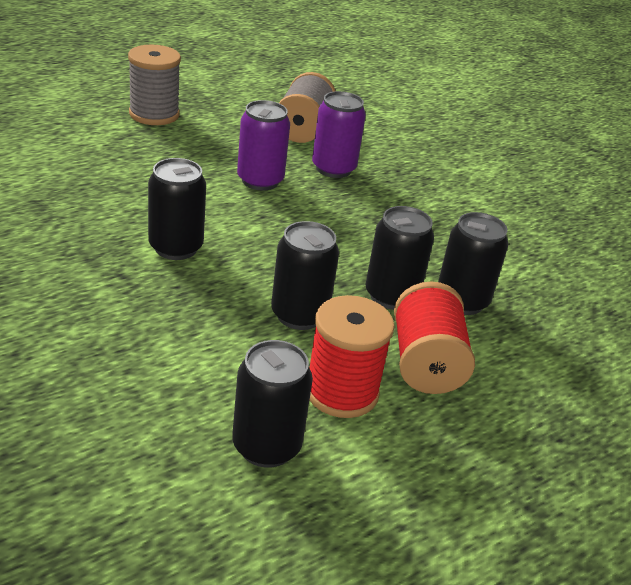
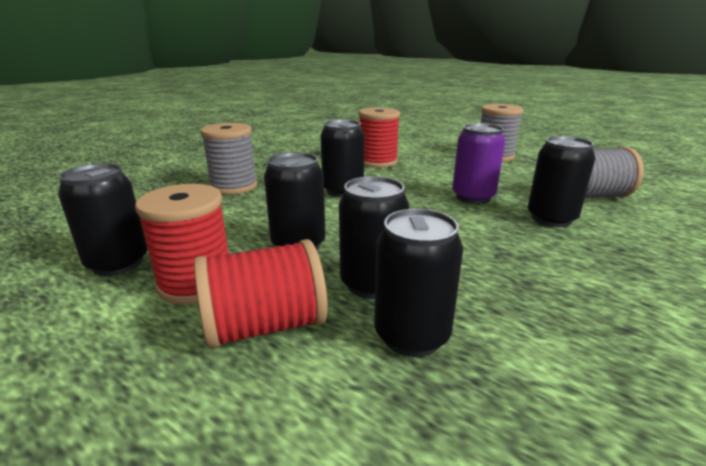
camera: 75 degrees right, 10 degrees down
(79, 326) = (234, 186): none -> grey spool
(91, 189) = (377, 162): none -> red spool
(333, 168) = (551, 219): purple can -> black can

